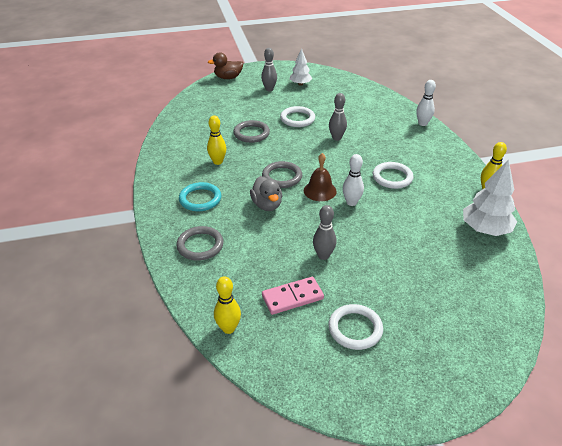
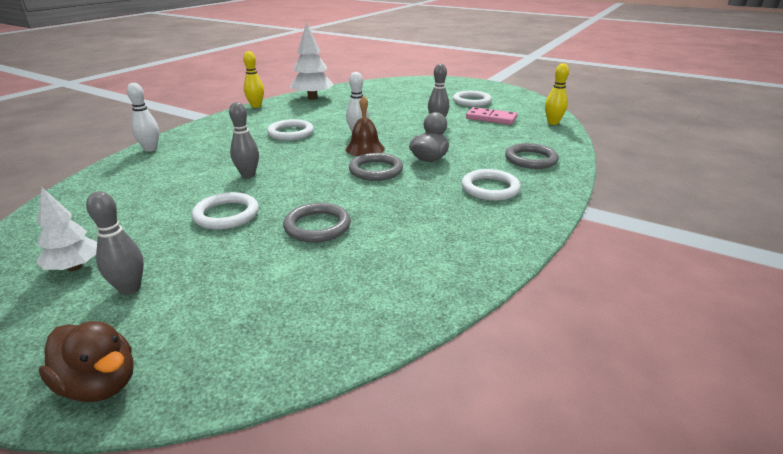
camera: 135 degrees left, 10 degrees down
(200, 199) = (490, 188): turquoise ring -> white ring
(218, 162) = (418, 214): yellow bowling pin -> none

